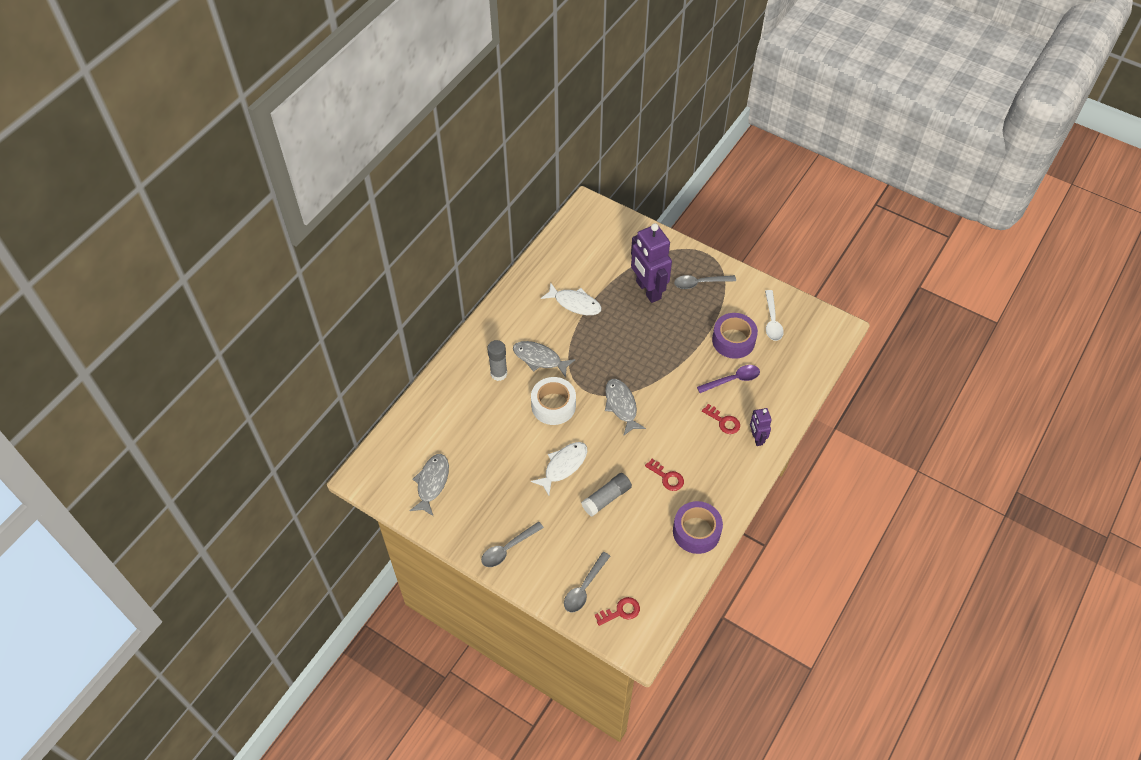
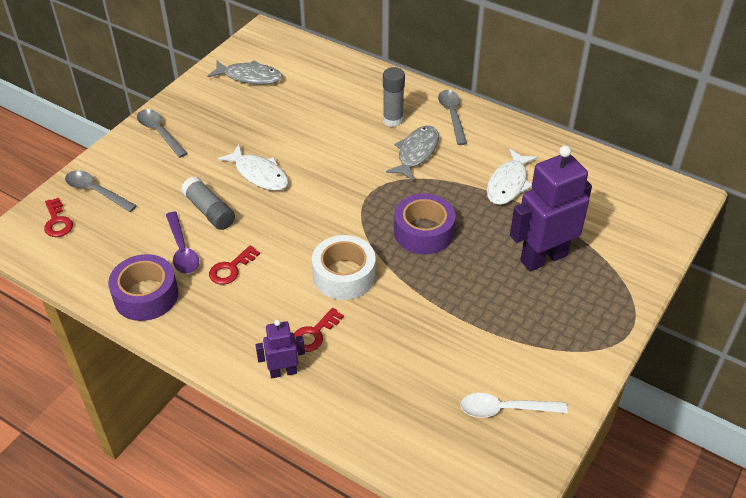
camera: 90 degrees right, 10 degrees down
(553, 405) = (346, 165): white tape -> white tape (344, 275)
(621, 406) = (344, 226): grey fish -> none
(700, 283) = (567, 318): grey spoon -> grey spoon (452, 115)
(733, 340) = (461, 354): purple tape -> purple tape (423, 232)
(733, 380) = (387, 349): purple spoon -> purple spoon (182, 250)

